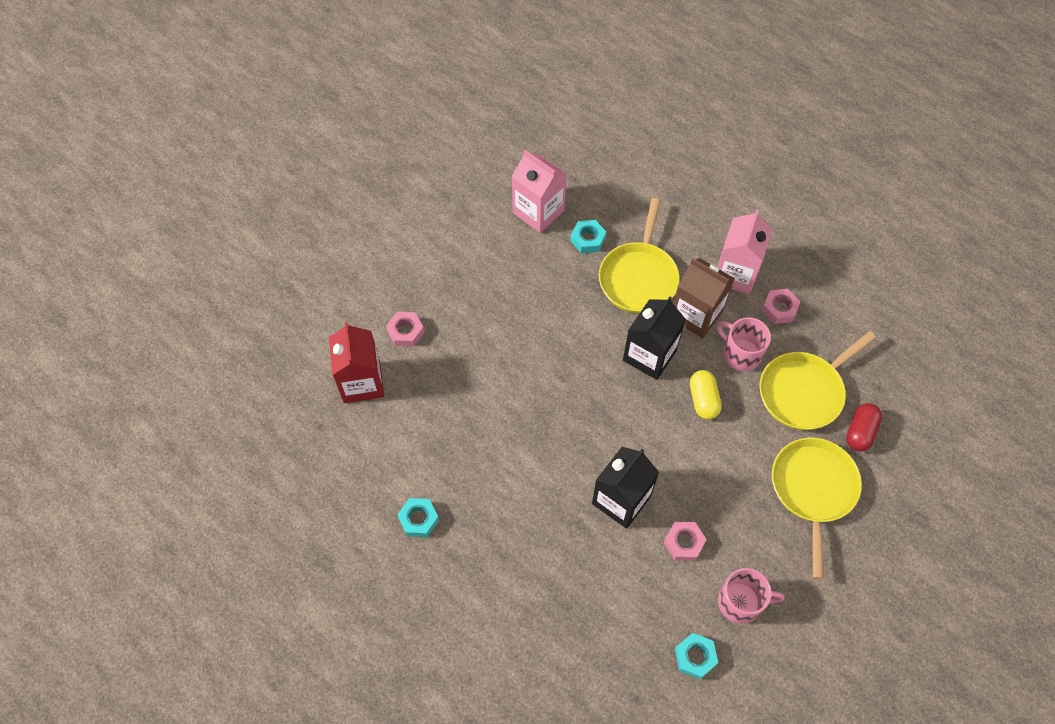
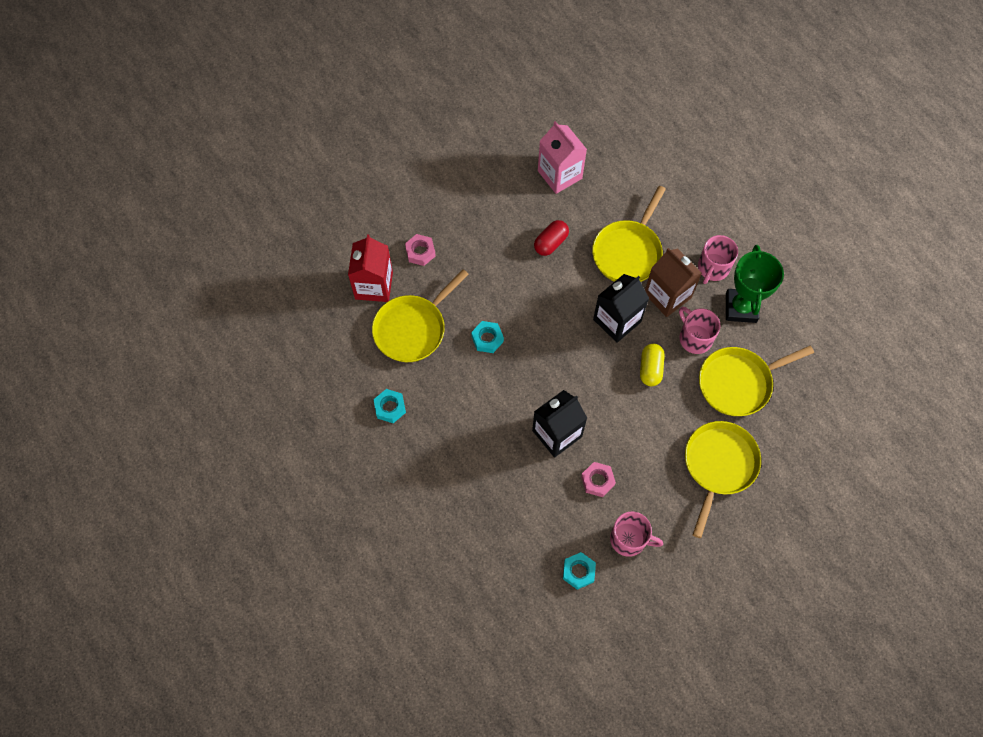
camera: 15 degrees right, 5 degrees up
(420, 421) = (412, 329): none -> yellow pan
(587, 239) = (594, 209): turquoise nut -> turquoise nut (487, 339)
(735, 273) = (713, 268): pink carton -> pink mug
(779, 309) = (741, 308): pink nut -> green trophy
(860, 432) = (775, 428): red capsule -> red capsule (550, 243)

